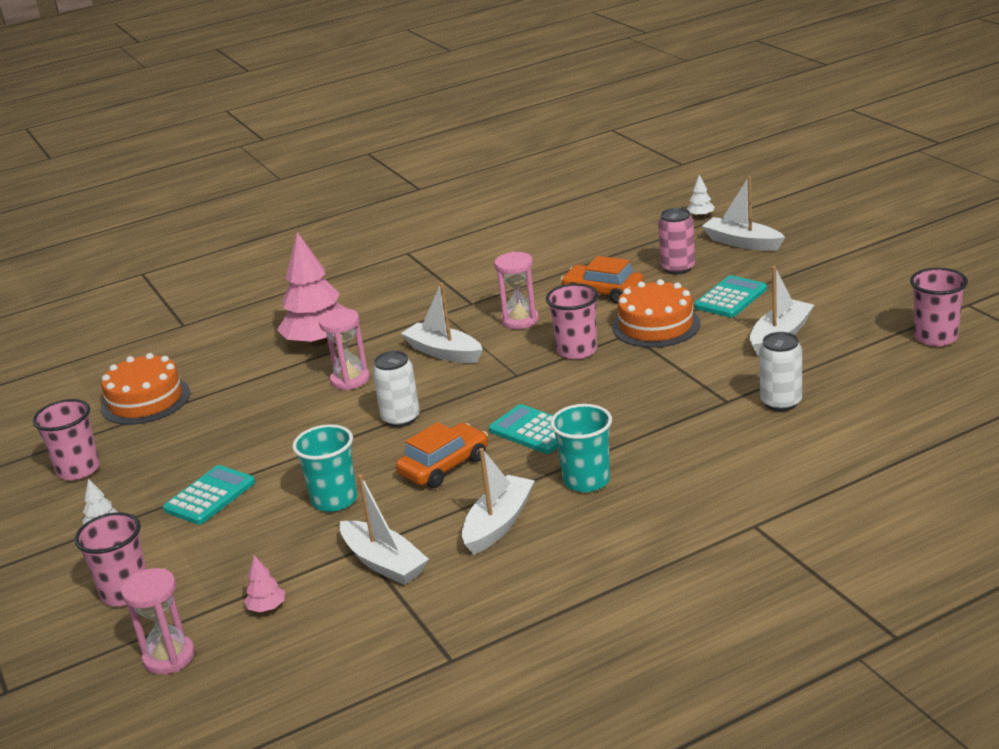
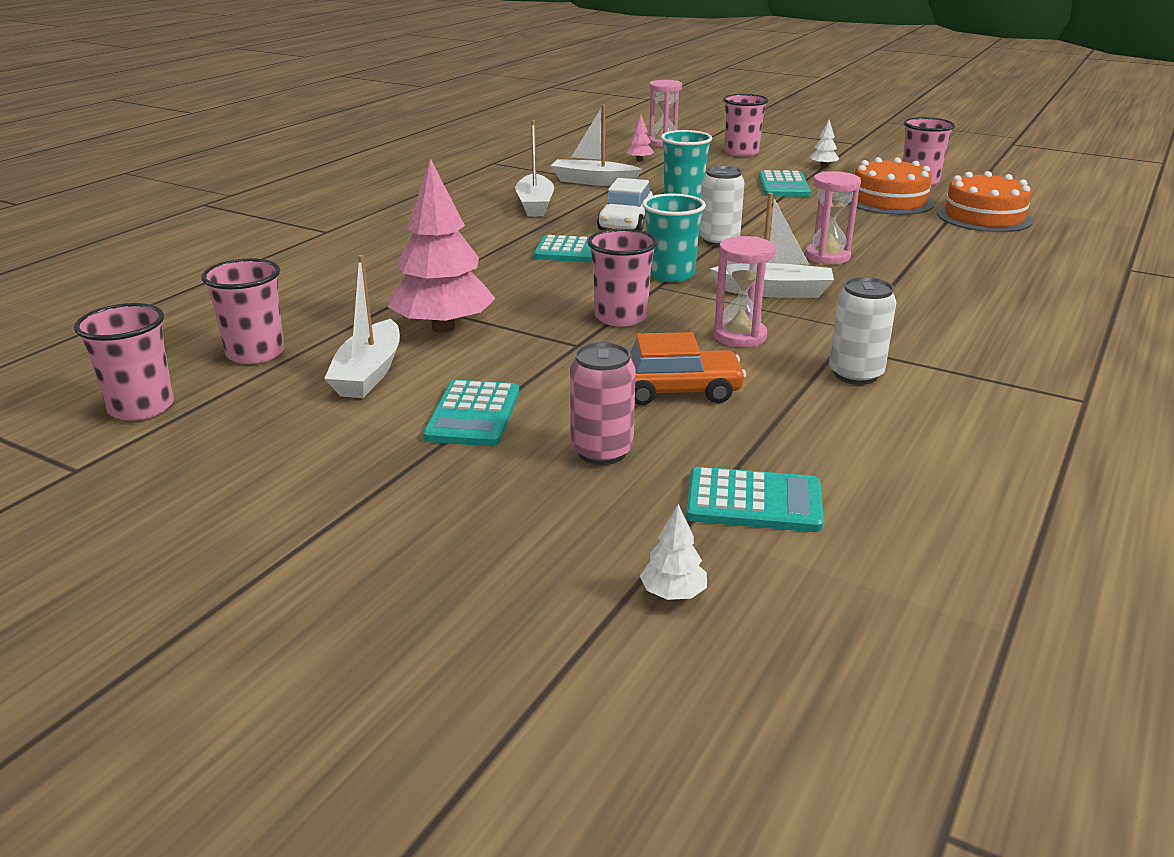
camera: 145 degrees right, 0 degrees up
(319, 342) = (935, 278): pink tree -> pink tree (443, 327)
(444, 466) = (626, 222): orange car -> white car
(586, 480) = (490, 232): turquoise cup -> turquoise cup (670, 274)
(631, 238) = (754, 502): none -> turquoise calculator
(656, 325) = (551, 359): orange cake -> orange cake (889, 201)
(742, 243) = (526, 531): white boat -> none
(781, 402) = (337, 308): white can -> white can (855, 374)
(855, 367) = (255, 353): none -> pink cup

